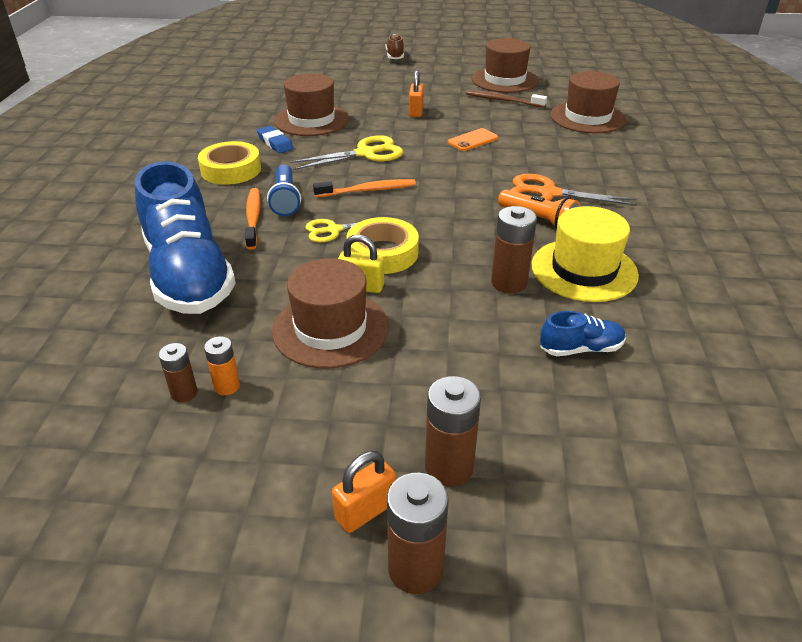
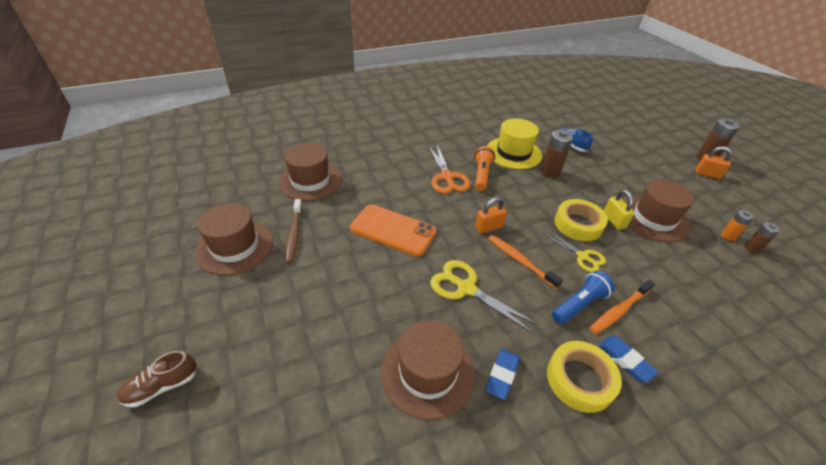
camera: 120 degrees left, 5 degrees up
(189, 275) = (704, 306): blue shoe -> none
(214, 196) = (625, 360): none -> blue eraser
(416, 111) = (353, 287): orange padlock -> orange padlock (488, 227)
(449, 467) = (666, 162): brown battery -> none
(473, 140) = (393, 230): orange phone -> orange phone, size x1.85

